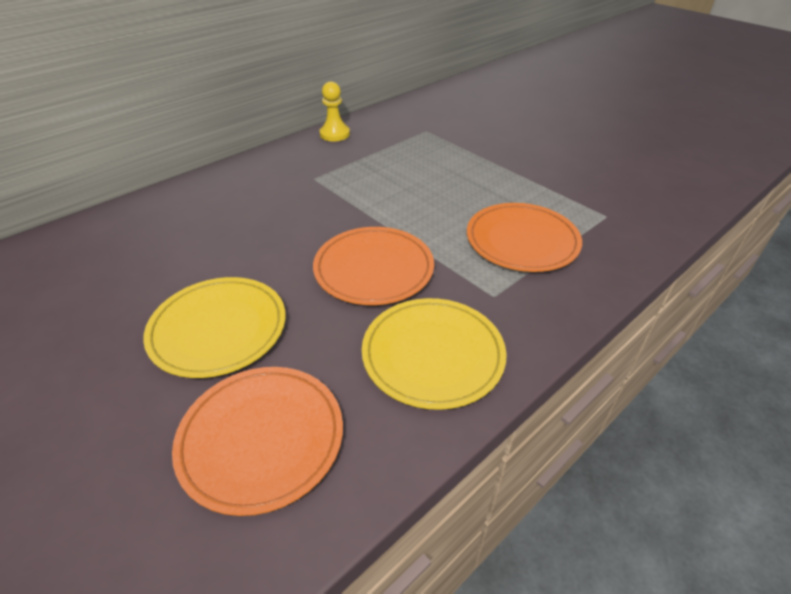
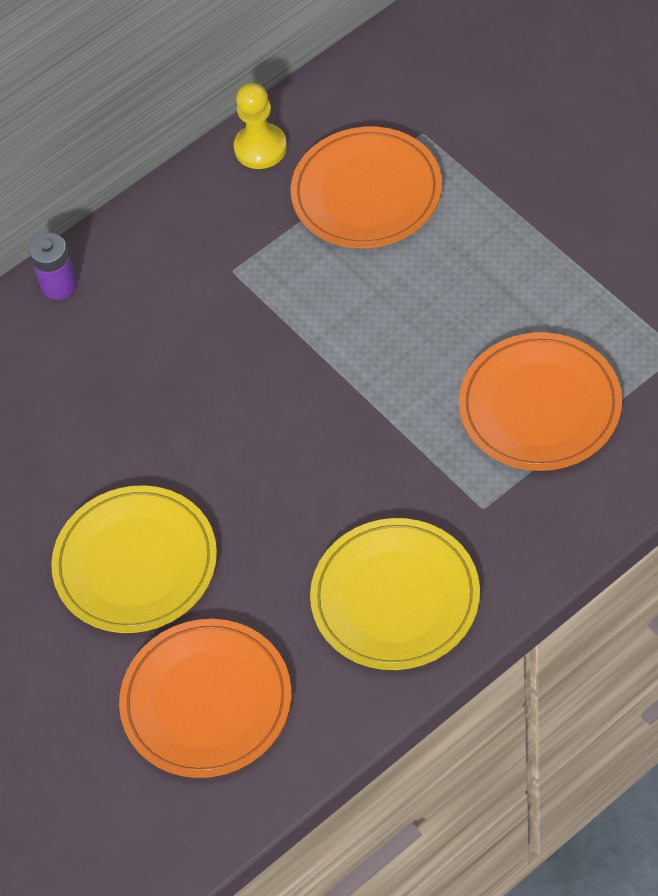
camera: 10 degrees right, 15 degrees up
(203, 183) = (59, 285): none -> purple battery
(374, 269) = (326, 463): orange plate -> orange plate (366, 192)

